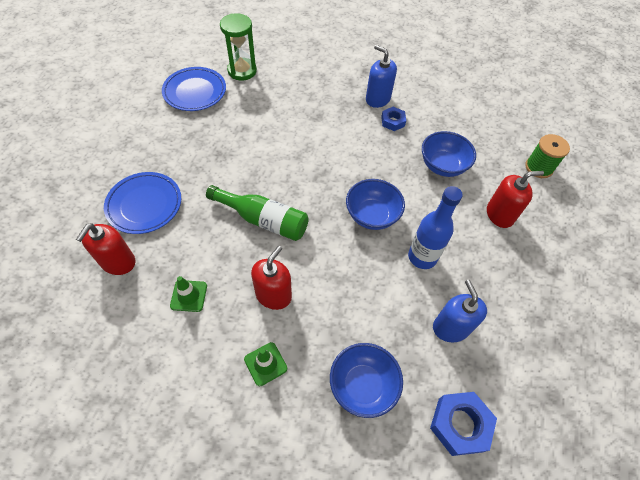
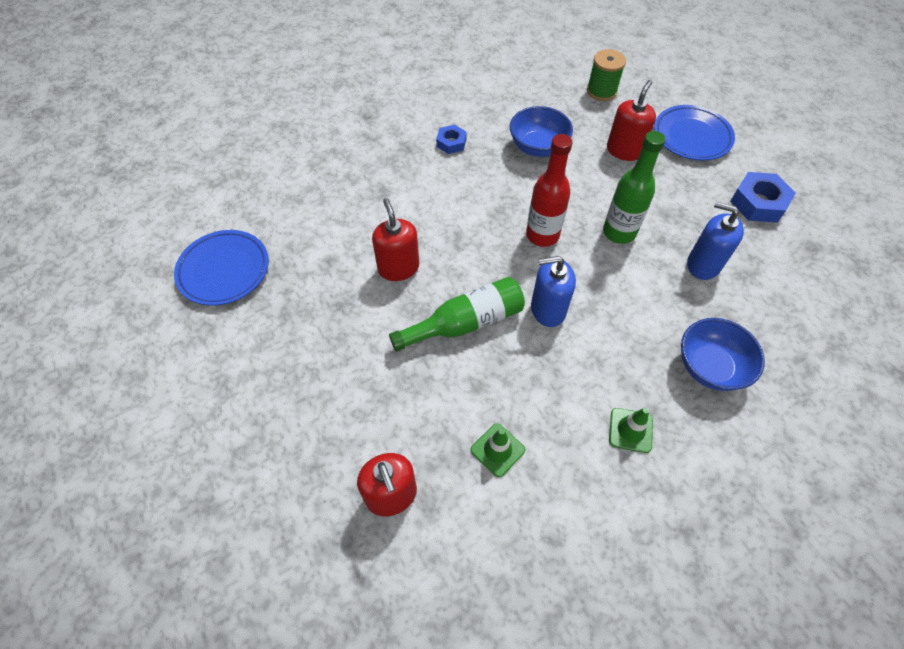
camera: 45 degrees left, 0 degrees up
(144, 205) = (337, 420): blue plate -> blue plate (691, 136)
(242, 71) = (245, 209): green hourglass -> none
(273, 295) = (561, 373): red soap dispenser -> red soap dispenser (398, 268)
(372, 215) = (542, 235): blue bowl -> red bottle
(377, 99) = (412, 133): blue soap dispenser -> blue soap dispenser (548, 309)
(422, 257) = (619, 232): blue bottle -> green bottle
(460, 424) = (793, 324): blue nut -> blue nut (758, 203)

